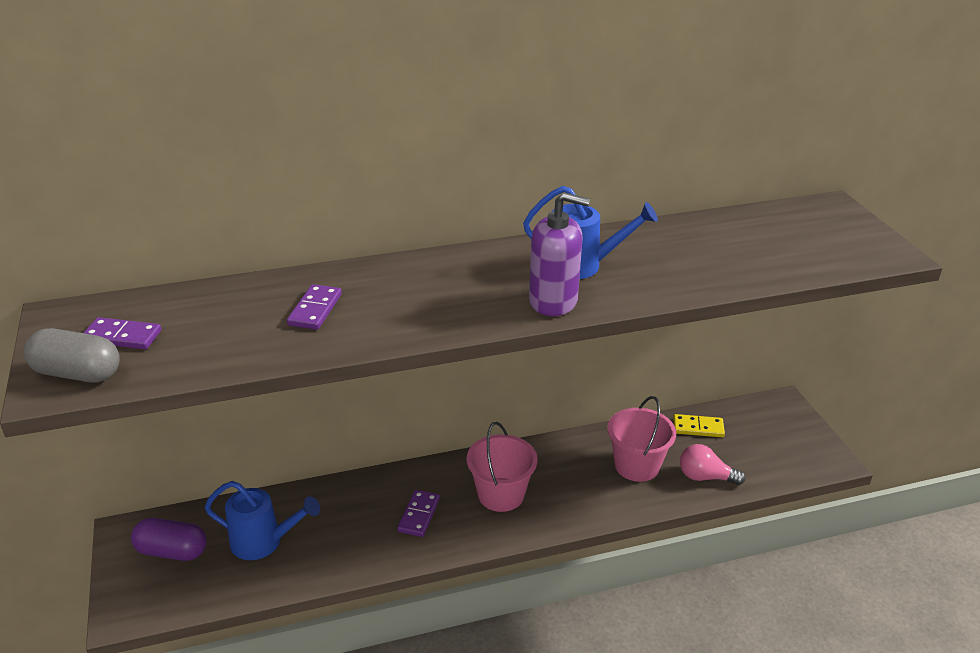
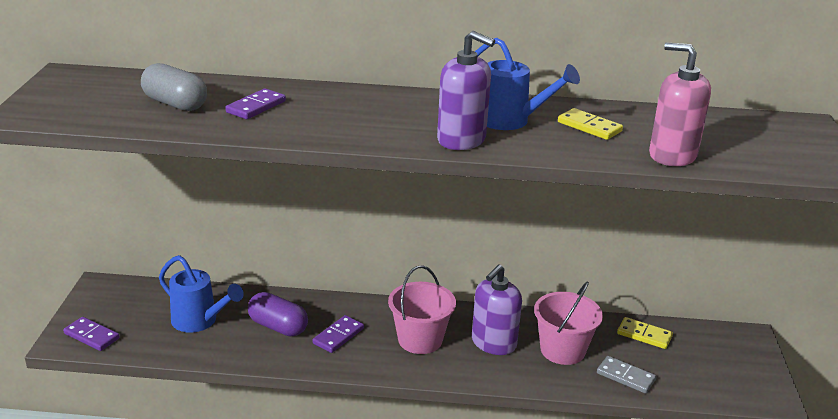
camera: 20 degrees right, 5 degrees down
(77, 373) = (48, 110): grey capsule -> grey capsule (175, 104)
(122, 336) = (98, 95): purple domino -> purple domino (91, 336)
(172, 551) = (126, 308): purple capsule -> purple capsule (278, 327)
(571, 477) = (493, 343): none -> purple soap dispenser
(657, 255) = (589, 127): none -> yellow domino
(705, 477) = (625, 377): pink light bulb -> grey domino
(751, 271) = (672, 155): none -> pink soap dispenser

